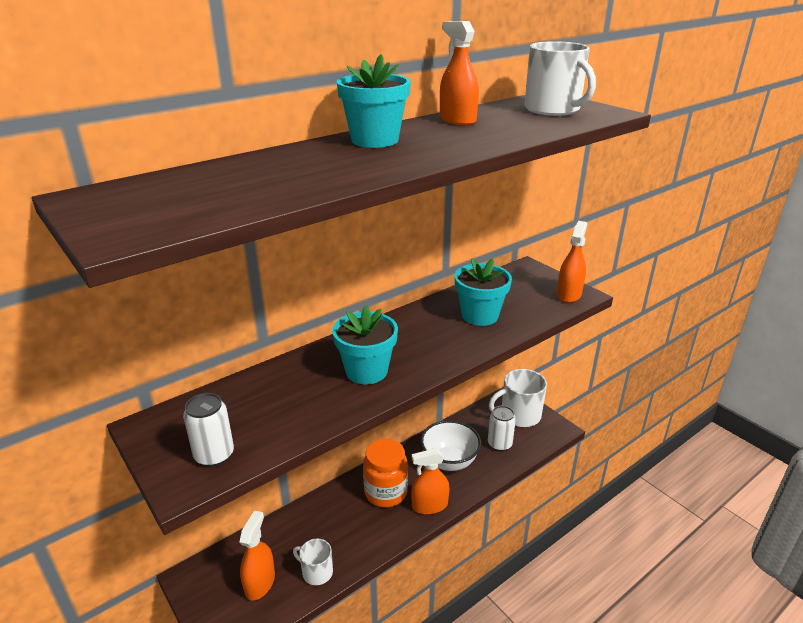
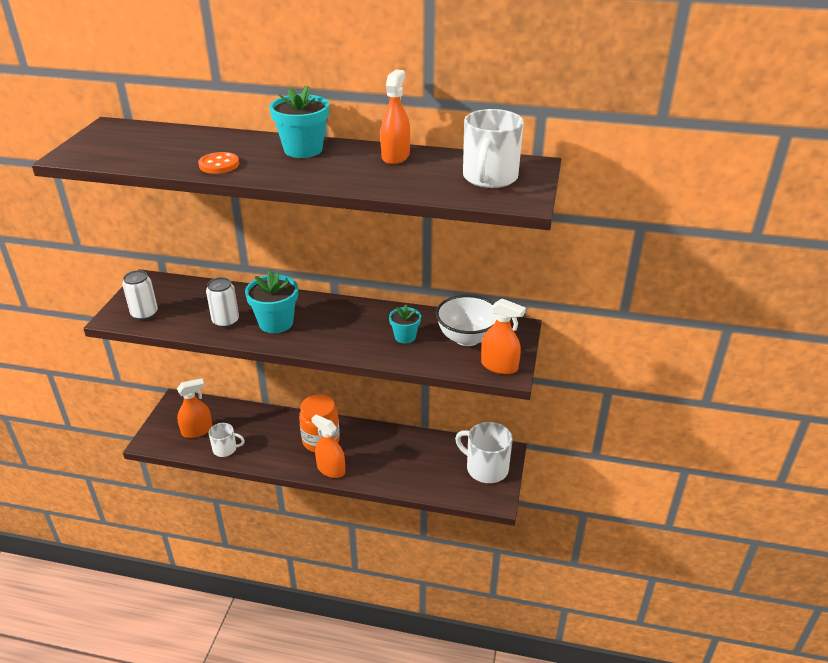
camera: 50 degrees right, 5 degrees up
(316, 572) = (225, 449): white mug -> white mug turned 105 degrees clockwise
(338, 174) = (219, 165): none -> orange button
(449, 461) = (385, 456): white bowl -> white bowl (467, 338)
(480, 315) = (405, 337): turquoise flower pot -> turquoise flower pot, size x0.61
(499, 444) = (436, 474): white can -> white can (225, 321)
(569, 294) = (499, 366): orange spray bottle -> orange spray bottle turned 45 degrees clockwise

